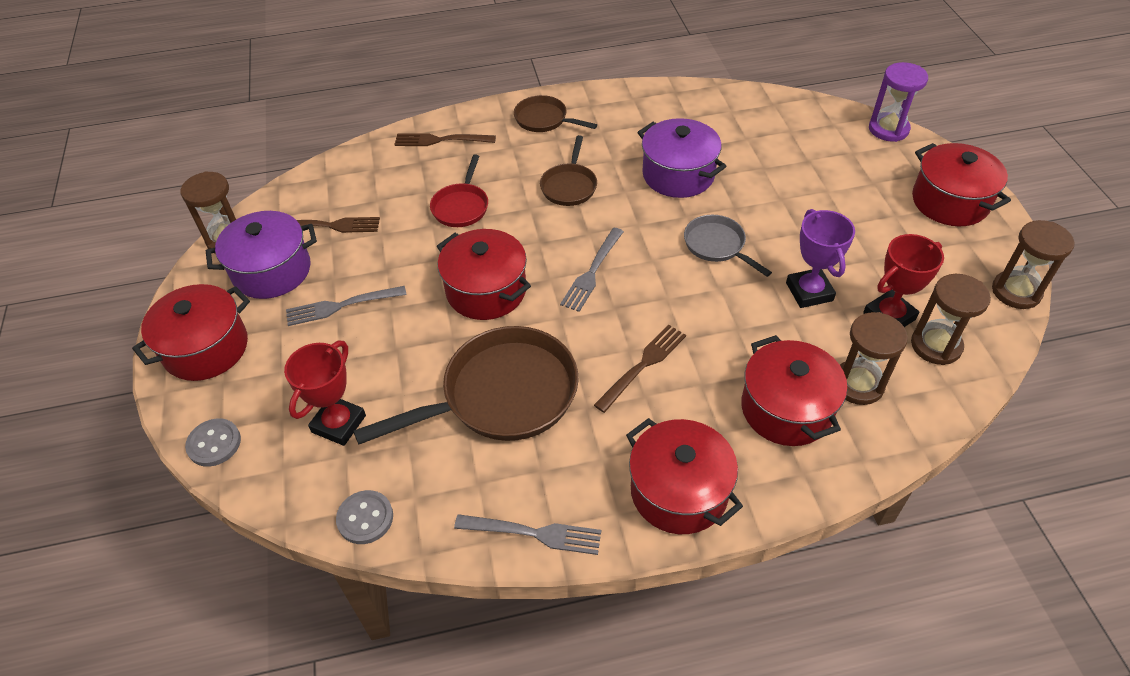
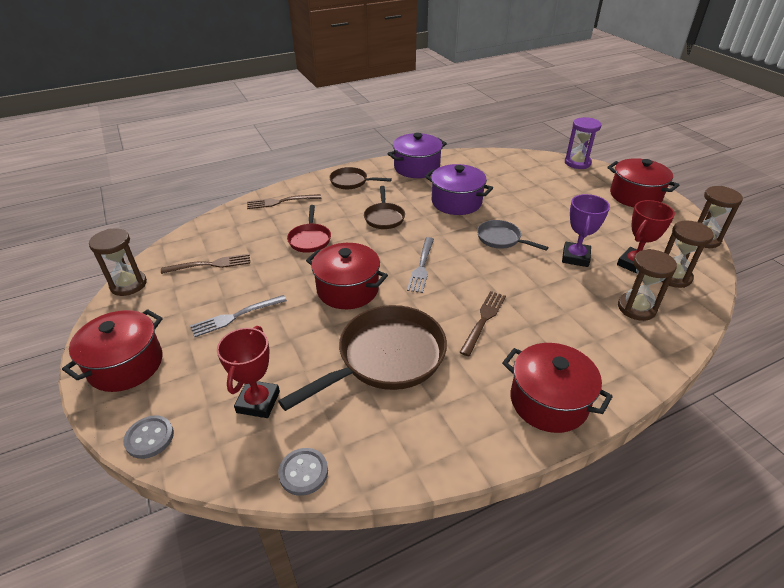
camera: 15 degrees left, 10 degrees down
(272, 271) = (171, 301): purple pot -> purple pot (417, 168)
(533, 533) = (450, 455): grey fork -> none
(786, 409) = (597, 331): red pot -> none
(809, 292) = (575, 257): purple trophy -> purple trophy turned 45 degrees clockwise

